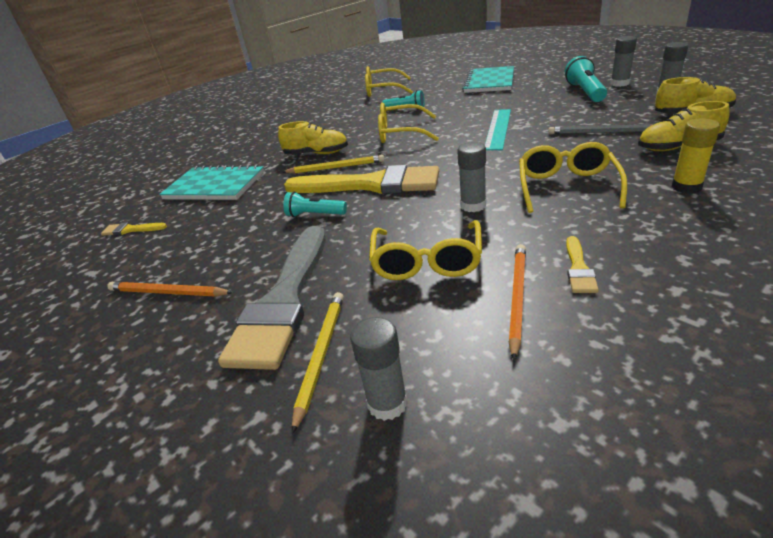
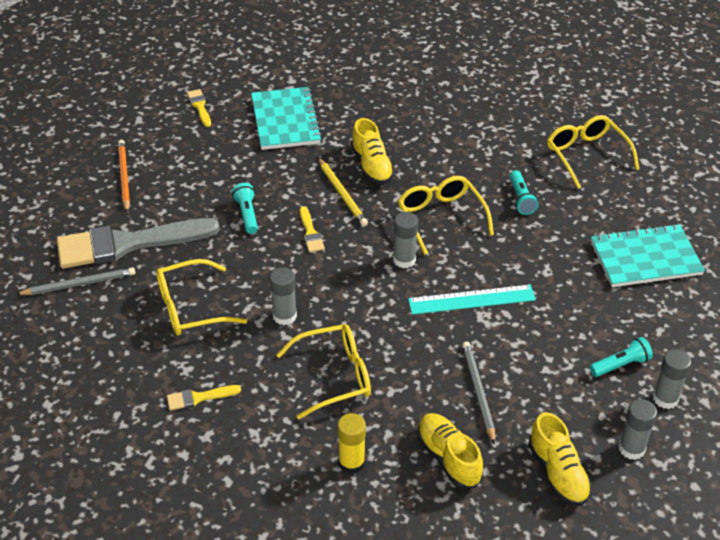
camera: 60 degrees right, 10 degrees up
(321, 355) = (79, 284): yellow pencil -> grey pencil
(370, 185) = (310, 232): yellow brush -> yellow brush, size x0.41
(387, 403) = (47, 327): grey glue stick -> grey glue stick (404, 260)
(517, 298) = (156, 368): orange pencil -> none
(585, 92) = (621, 365): turquoise flashlight -> turquoise flashlight, size x0.65

